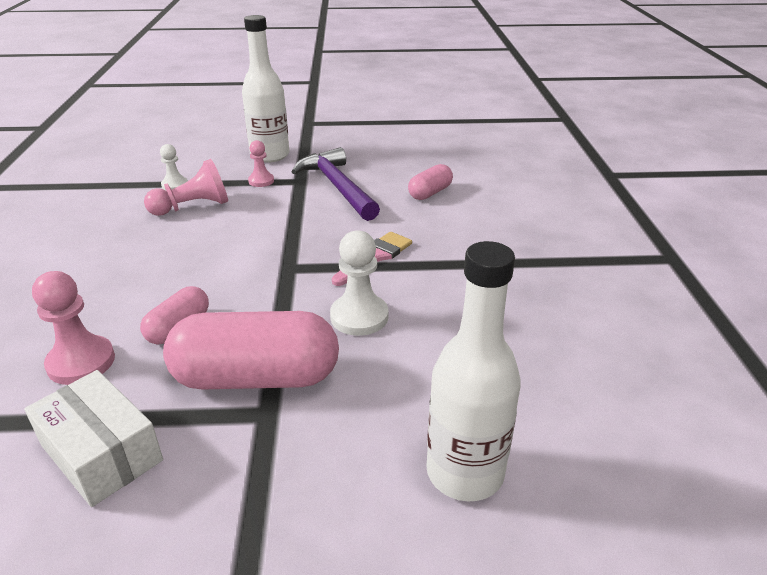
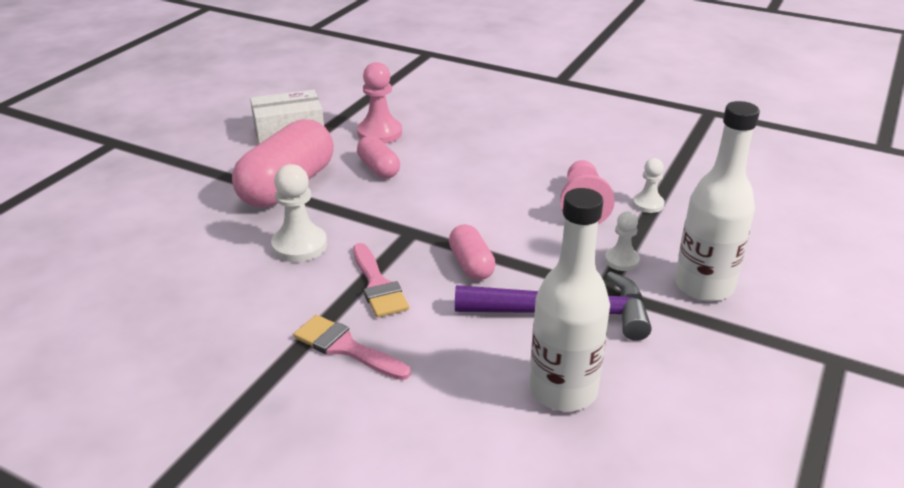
camera: 120 degrees right, 0 degrees up
(261, 181) = (621, 260): pink pawn -> white pawn
(430, 193) = (485, 387): pink capsule -> pink capsule (471, 264)
(452, 245) = (346, 347): none -> pink brush
(465, 472) = (110, 234): white bottle -> white bottle (563, 390)

